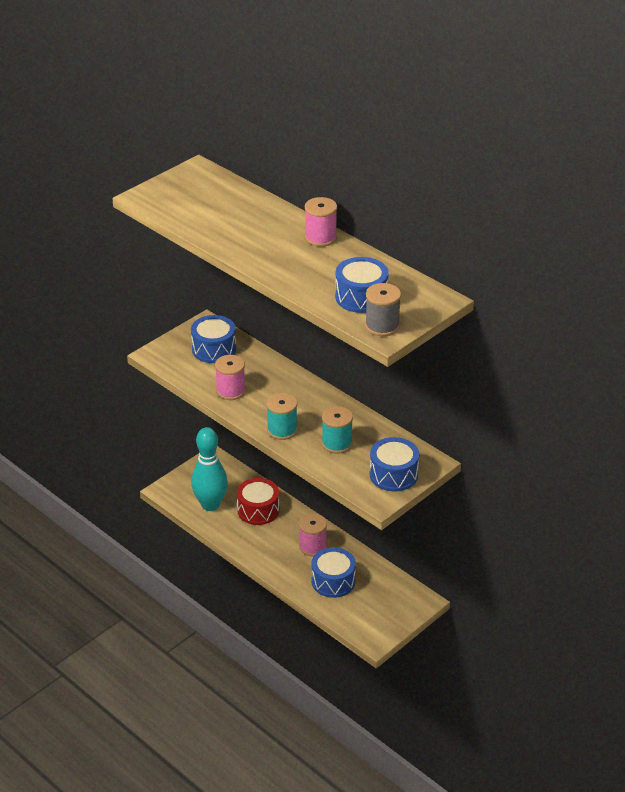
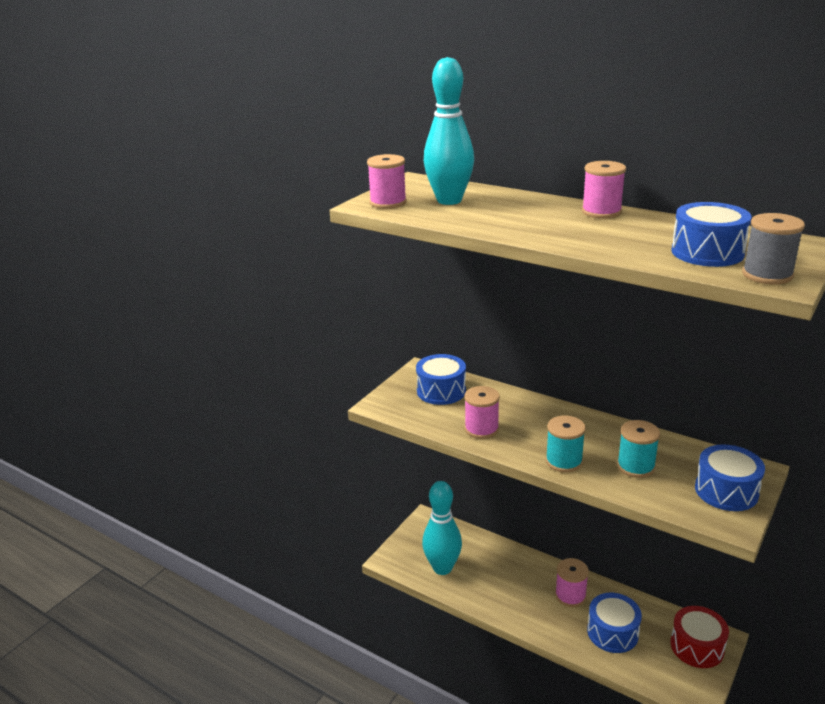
camera: 10 degrees left, 10 degrees down
(161, 197) = (388, 203): none -> pink spool
(211, 203) = (449, 200): none -> turquoise bowling pin
(258, 510) = (494, 565): red drum -> red drum (697, 646)

